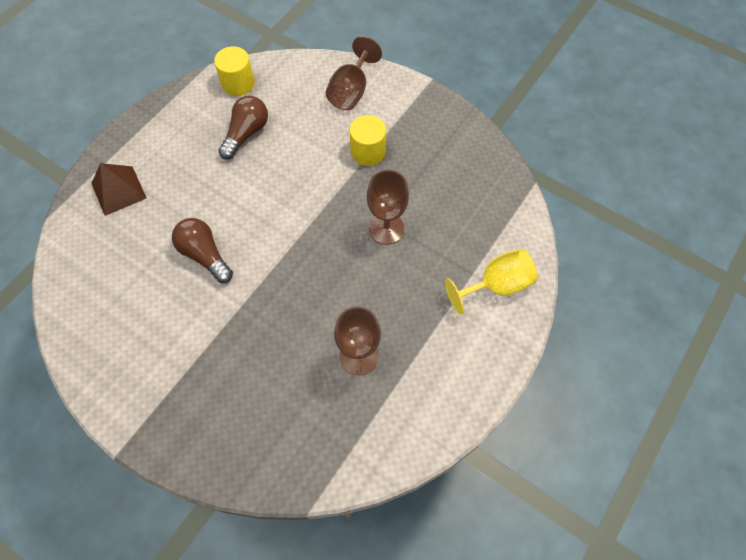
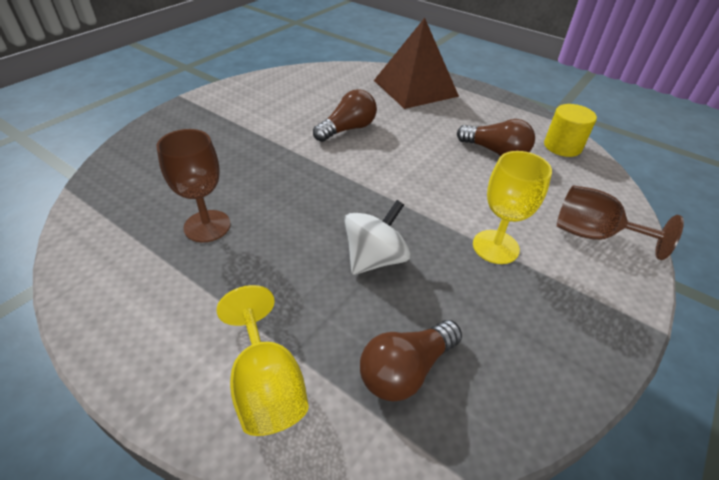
camera: 90 degrees right, 20 degrees down
(118, 190) = (415, 88): brown pyramid -> brown pyramid, size x1.65
(368, 151) = (495, 247): yellow cylinder -> yellow goblet
(386, 229) = (375, 259): brown goblet -> white spinning top
(475, 211) = (406, 370): none -> brown light bulb

